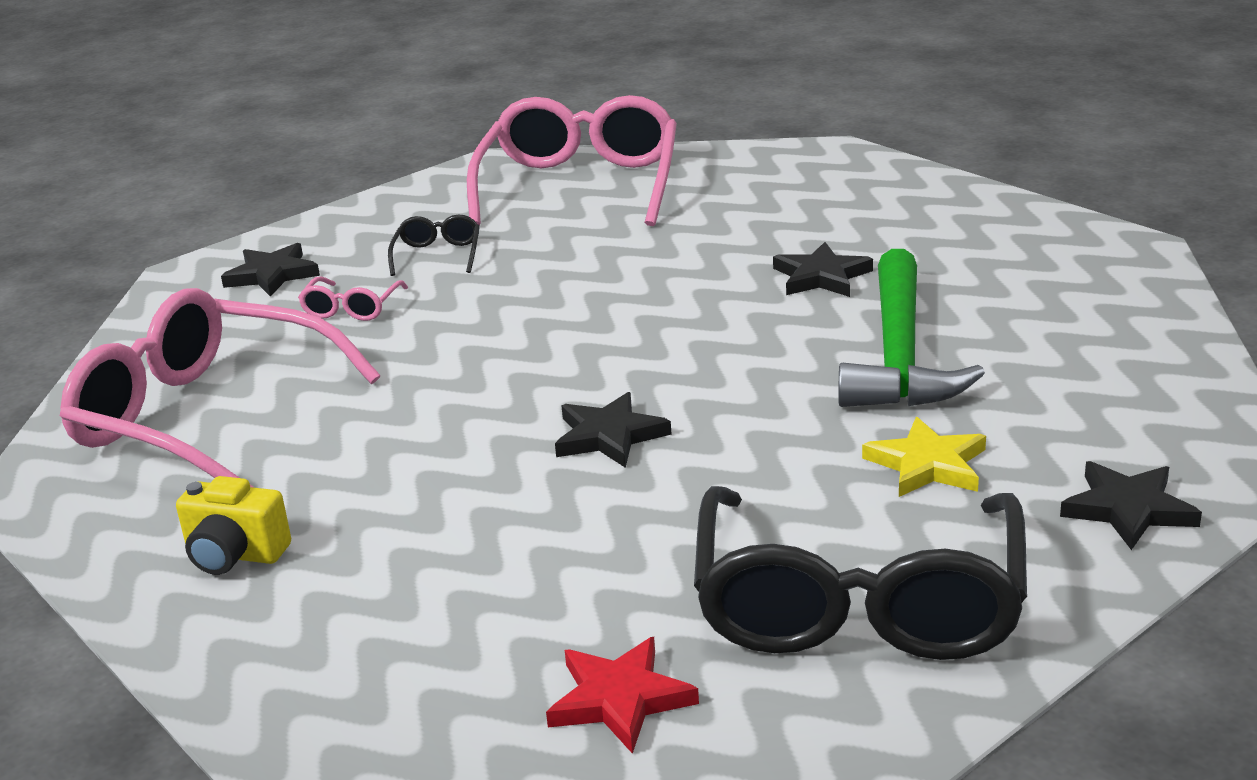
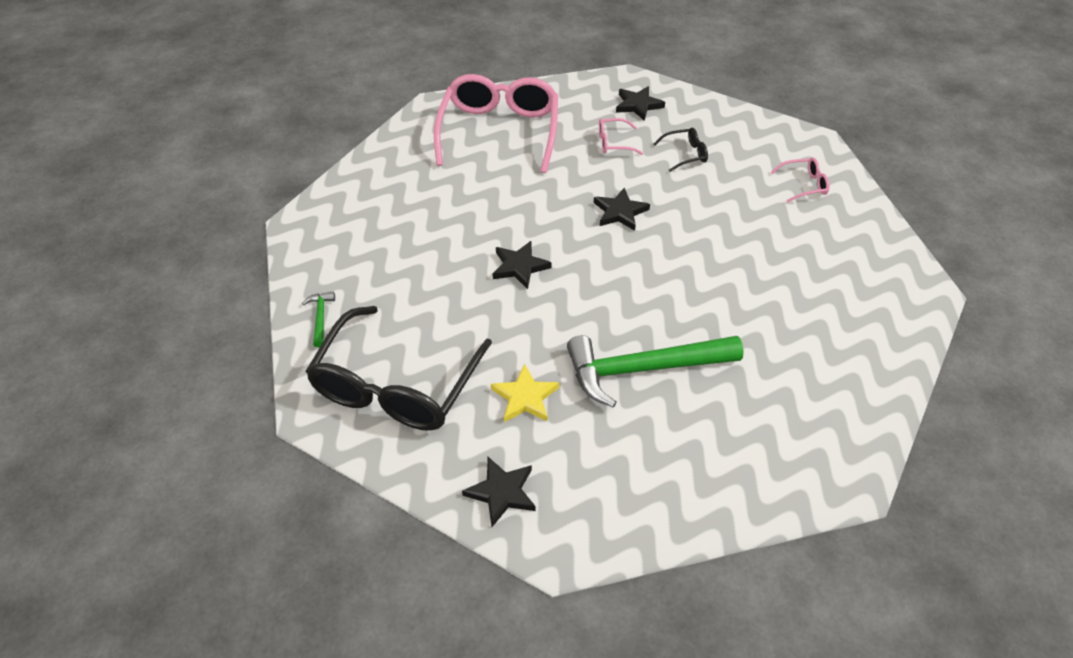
camera: 70 degrees right, 20 degrees up
(235, 555) = (398, 177): yellow camera -> none
(580, 185) = (804, 185): pink glasses -> pink glasses, size x0.41
(620, 699) = (320, 317): red star -> green hammer
(821, 276) = (729, 318): black star -> black star (620, 212)
(858, 604) = (396, 386): black glasses -> black glasses turned 60 degrees counterclockwise

